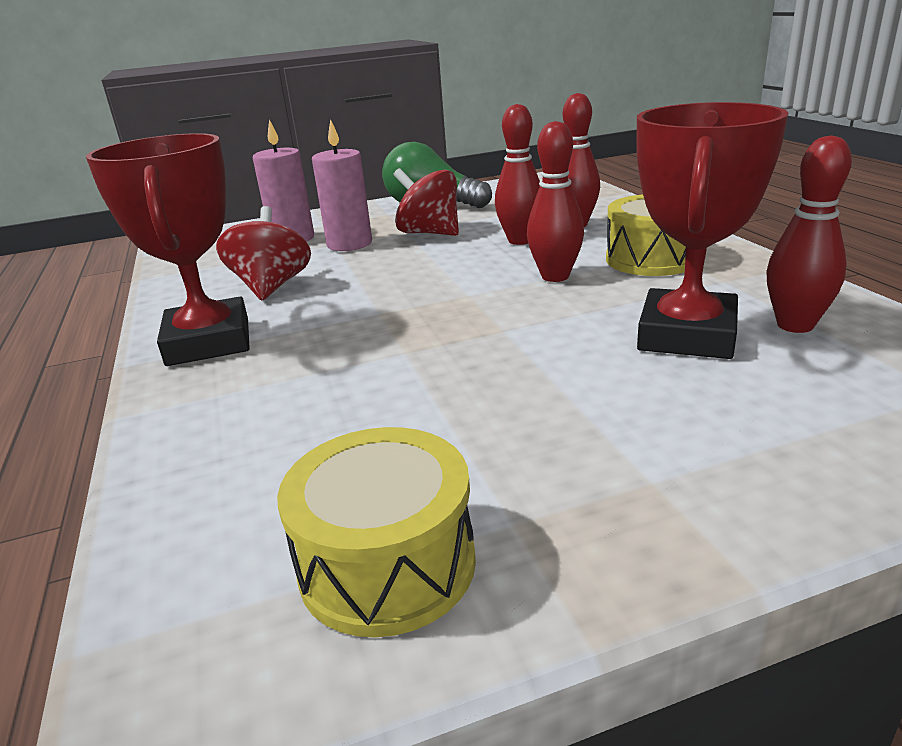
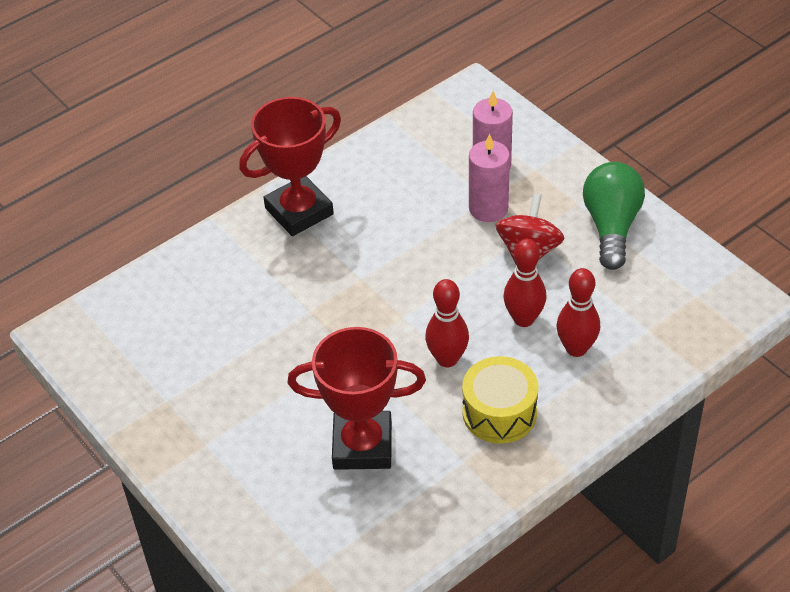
camera: 70 degrees right, 20 degrees up
(271, 287) = (389, 201): red spinning top -> none
(387, 564) = (132, 367): yellow drum -> none
(795, 325) = (391, 501): red bowling pin -> none

